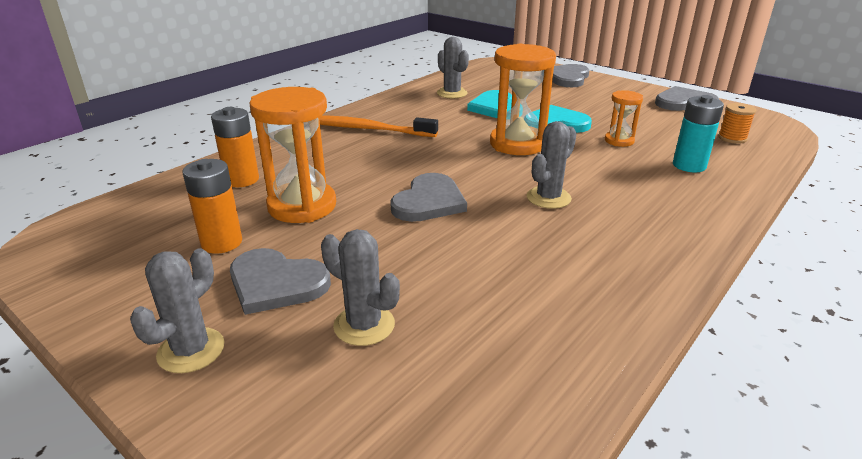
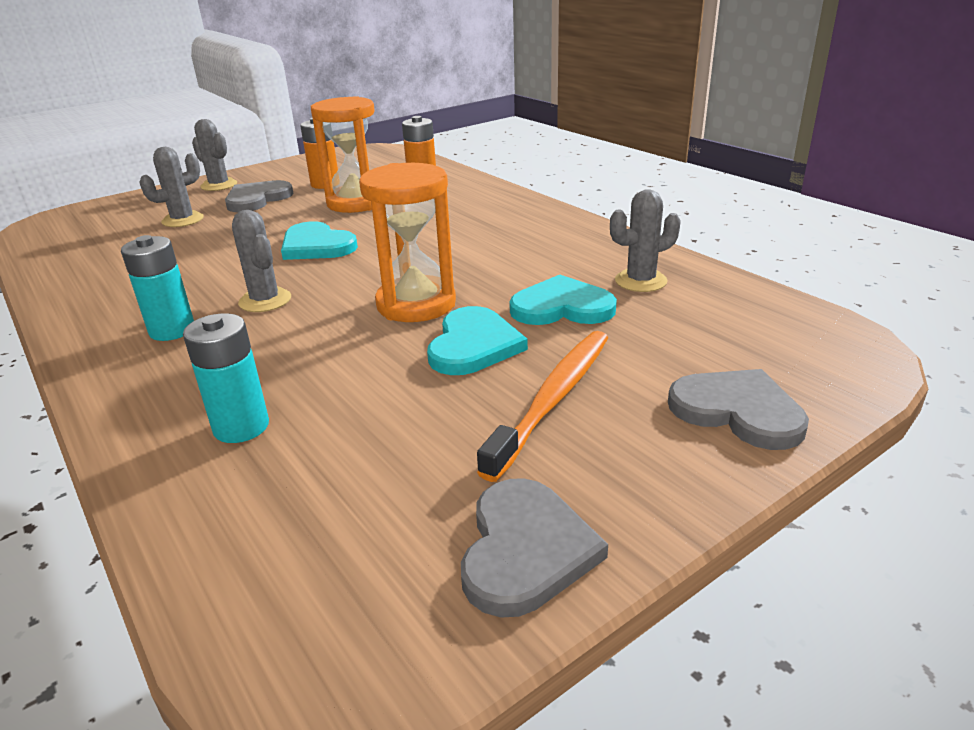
camera: 105 degrees right, 0 degrees up
(366, 129) = (515, 226): orange toothbrush -> orange toothbrush (554, 398)
(429, 201) = (316, 246): grey heart -> turquoise heart
(619, 141) = (373, 387): orange hourglass -> none
(623, 224) = (172, 330): none -> turquoise battery
(732, 138) = (291, 533): orange spool -> none

